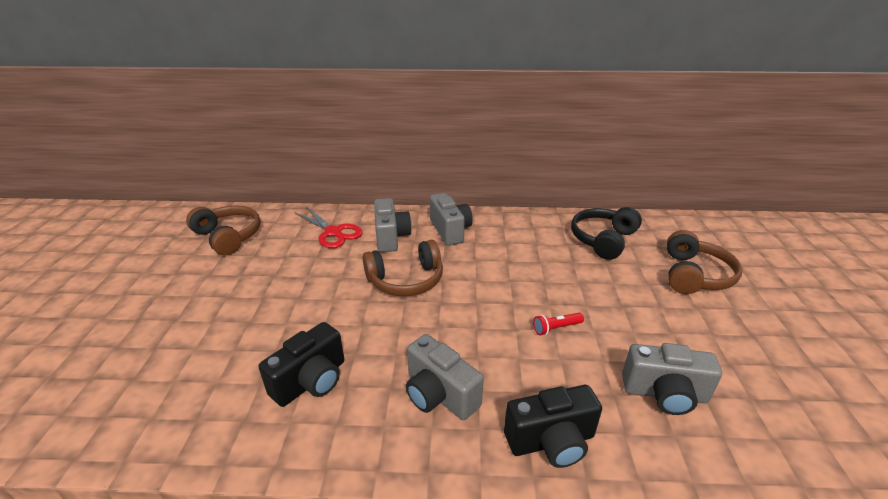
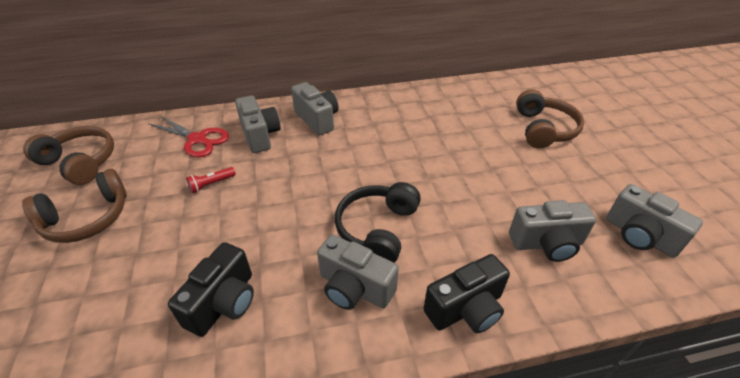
camera: 15 degrees left, 10 degrees up
(406, 280) = (288, 178): brown headphones -> brown headphones (87, 218)
(556, 328) = (442, 201): red flashlight -> red flashlight (211, 184)
(603, 240) = (460, 107): black headphones -> black headphones (377, 229)
(785, 408) = (640, 236): none -> grey camera

